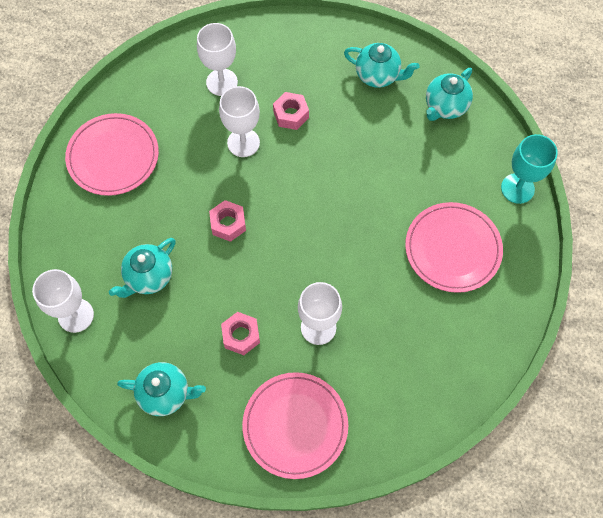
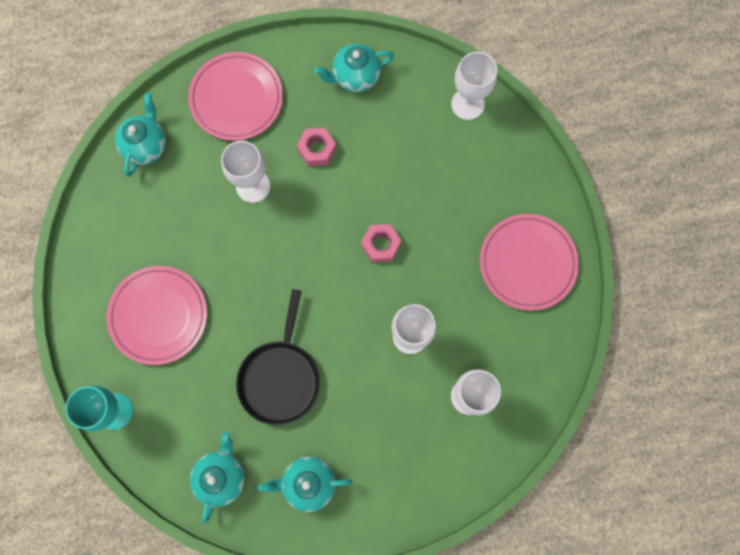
camera: 155 degrees right, 10 degrees up
(149, 277) = (425, 164): turquoise teapot -> turquoise teapot (146, 145)
(291, 114) = (378, 391): pink nut -> none
(366, 156) = (280, 378): none -> black pan

